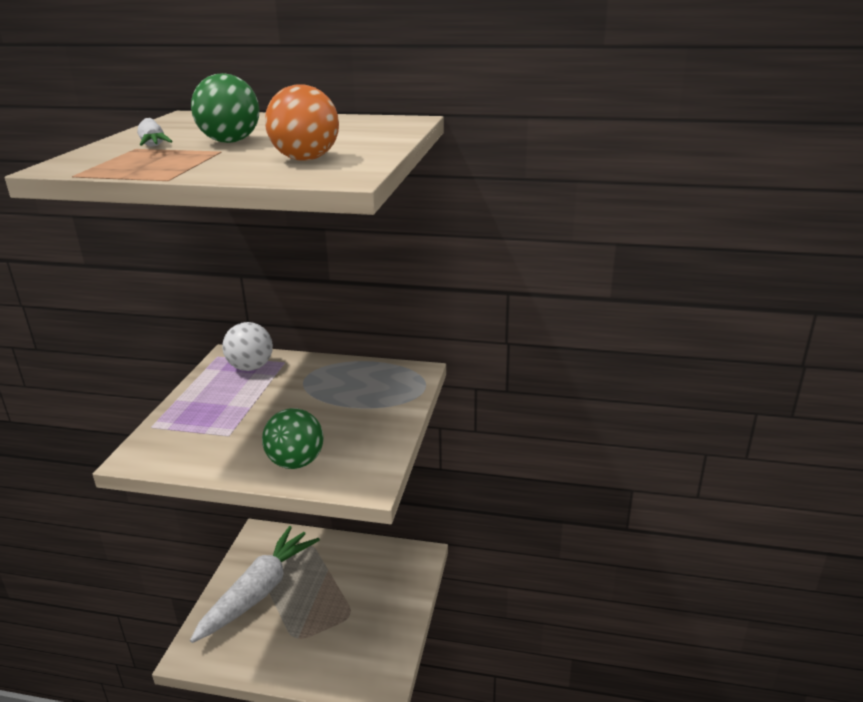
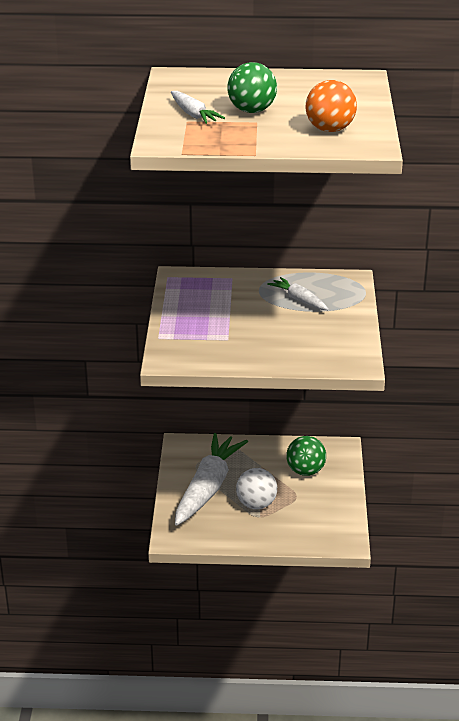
camera: 10 degrees left, 5 degrees up
(250, 367) = (205, 284): white ball -> white ball (256, 504)
(296, 462) = (295, 354): green ball -> green ball (305, 471)
(342, 392) = (299, 300): none -> white carrot

